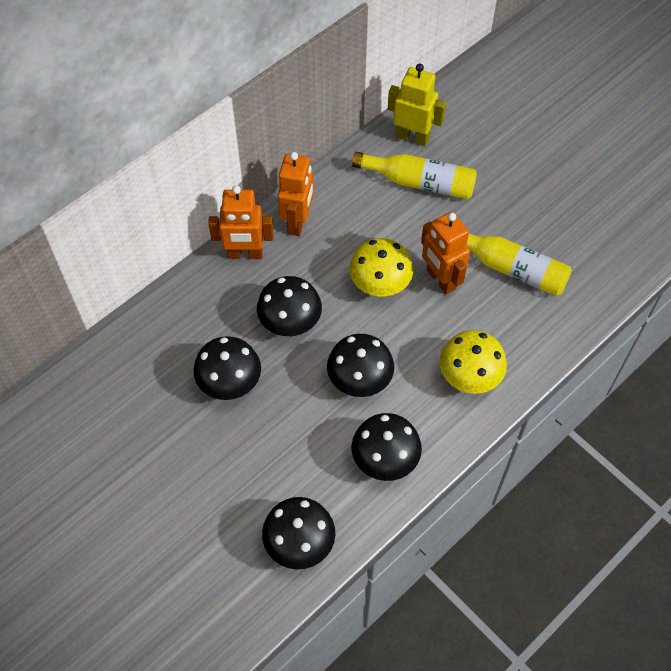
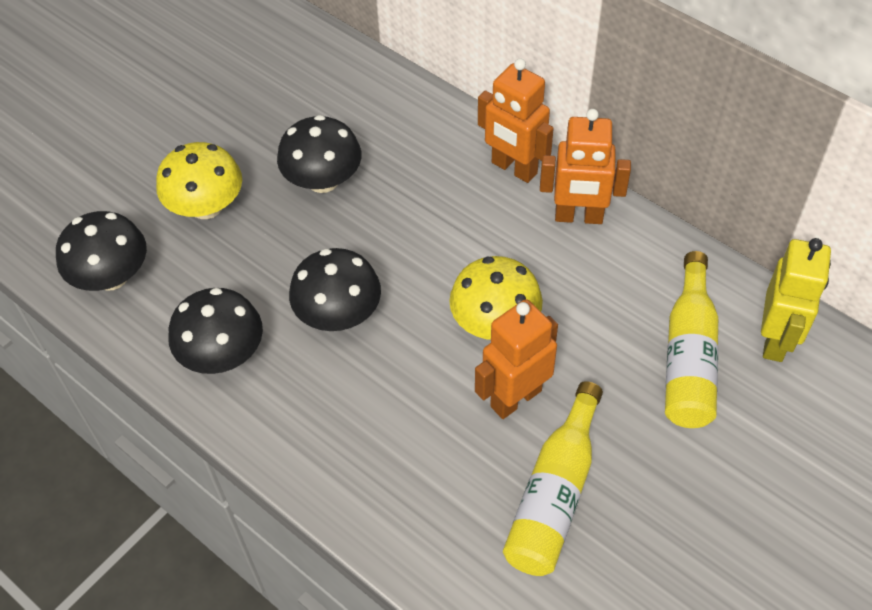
camera: 85 degrees right, 5 degrees down
(245, 254) = (514, 168): orange robot -> orange robot turned 45 degrees counterclockwise
(290, 321) = (417, 228): black mushroom -> none
(469, 376) = (355, 447): yellow mushroom -> yellow mushroom (206, 206)

